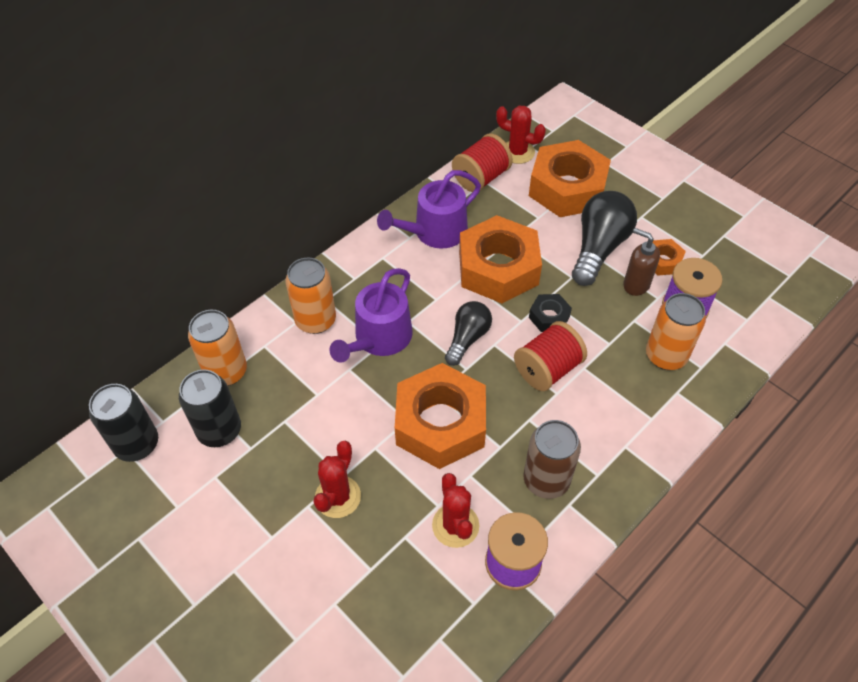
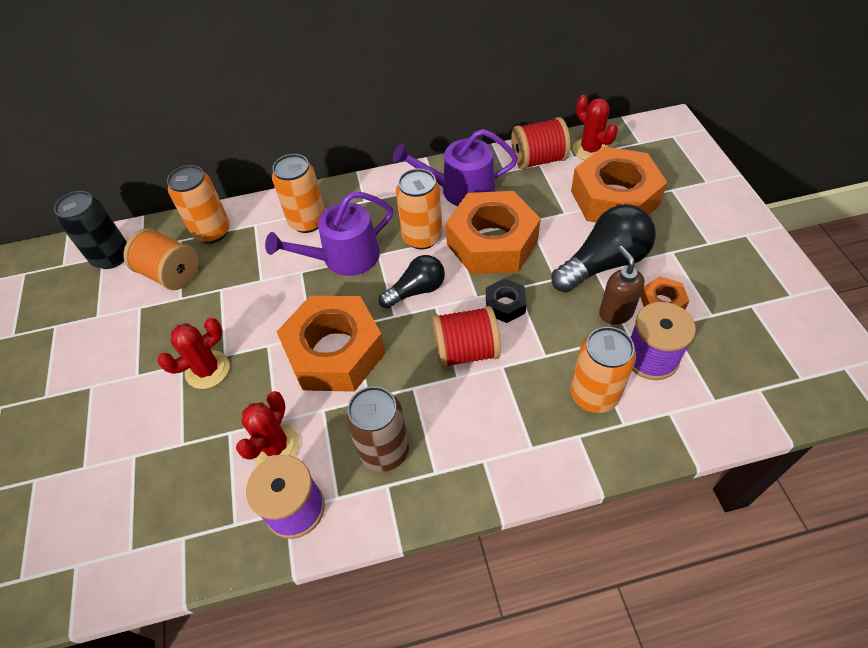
camera: 35 degrees right, 0 degrees up
(219, 430) = (171, 274): black can -> orange spool
(435, 289) = (422, 237): none -> orange can

